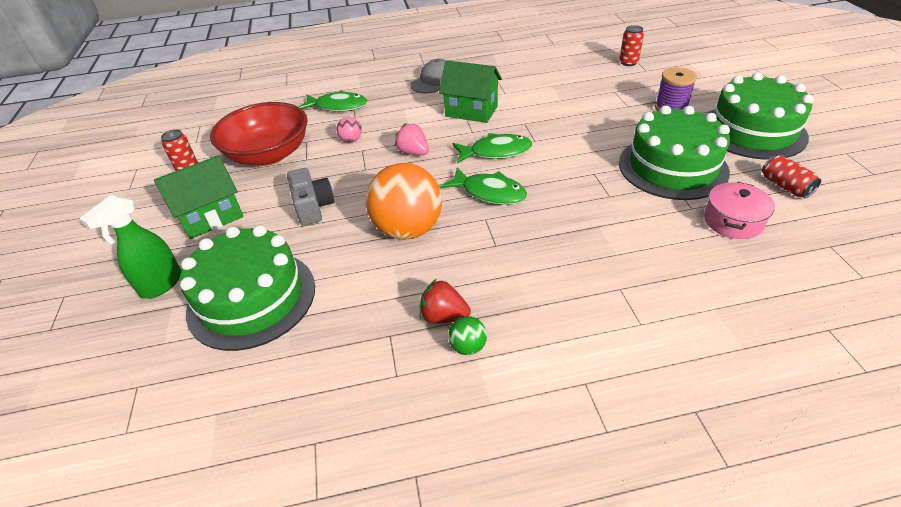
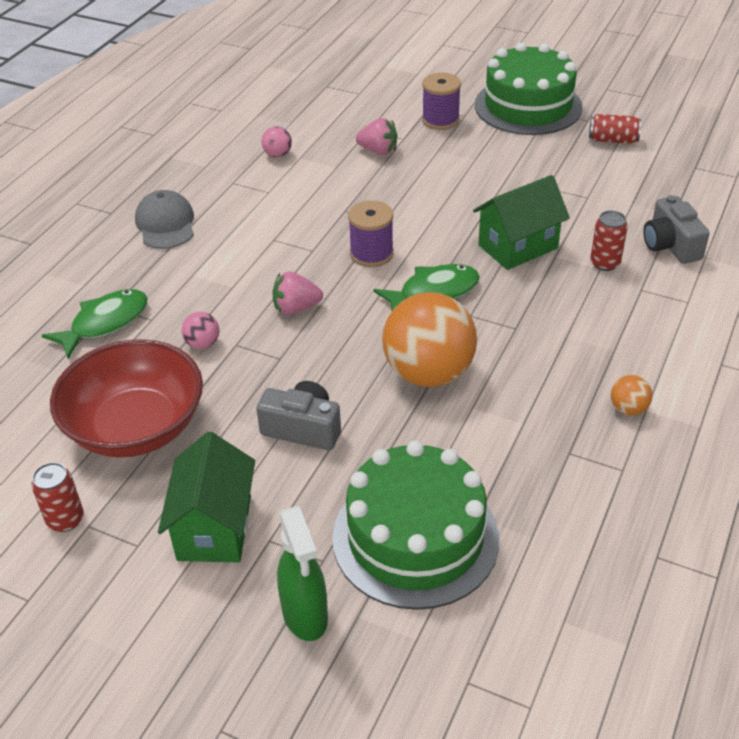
camera: 55 degrees left, 0 degrees up
(444, 316) = (578, 406): red strawberry -> none
(468, 347) = (628, 409): green ball -> orange ball
(471, 111) = (272, 231): green house -> green house (518, 247)
(496, 152) = (371, 254): green fish -> purple spool
(542, 78) = (277, 154): none -> pink ball
(599, 104) = (378, 151): none -> pink strawberry
(628, 62) = (330, 93): red can -> red can (605, 263)
(672, 167) = (524, 173): green cake -> none
(700, 279) = (670, 245): none -> grey camera
(733, 221) = (624, 189): pink pot -> none

